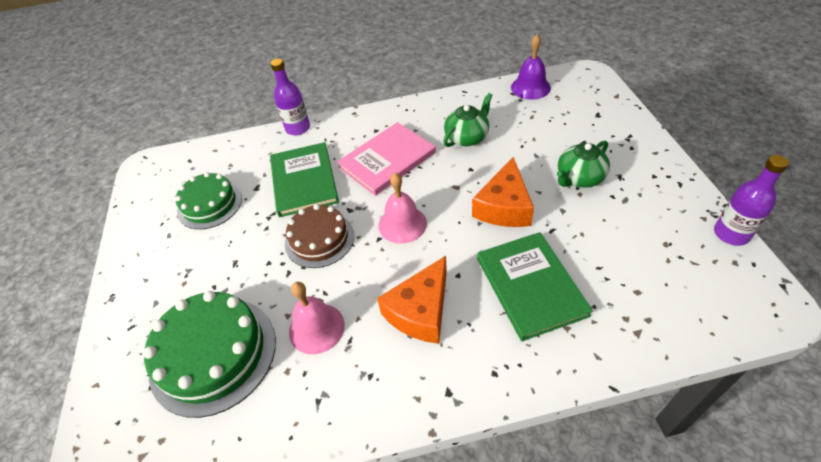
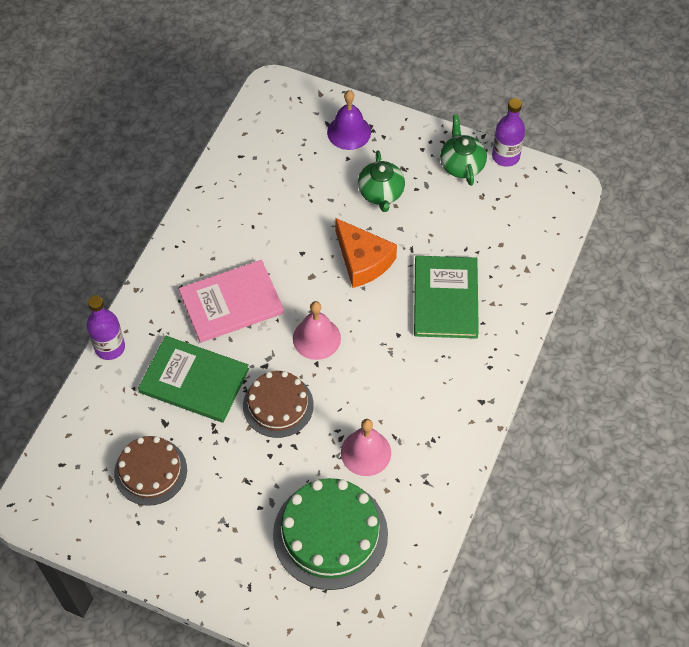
camera: 60 degrees left, 10 degrees up
(210, 204) = (150, 471): green cake -> brown cake
(387, 160) = (231, 303): pink book -> pink book turned 75 degrees clockwise
(420, 311) = (408, 377): orange cheese -> none
(467, 137) = (262, 228): green teapot -> green teapot (461, 164)
(530, 87) = (247, 138): purple bell -> purple bell (349, 132)
(530, 286) = (445, 299): green book -> green book turned 75 degrees clockwise

